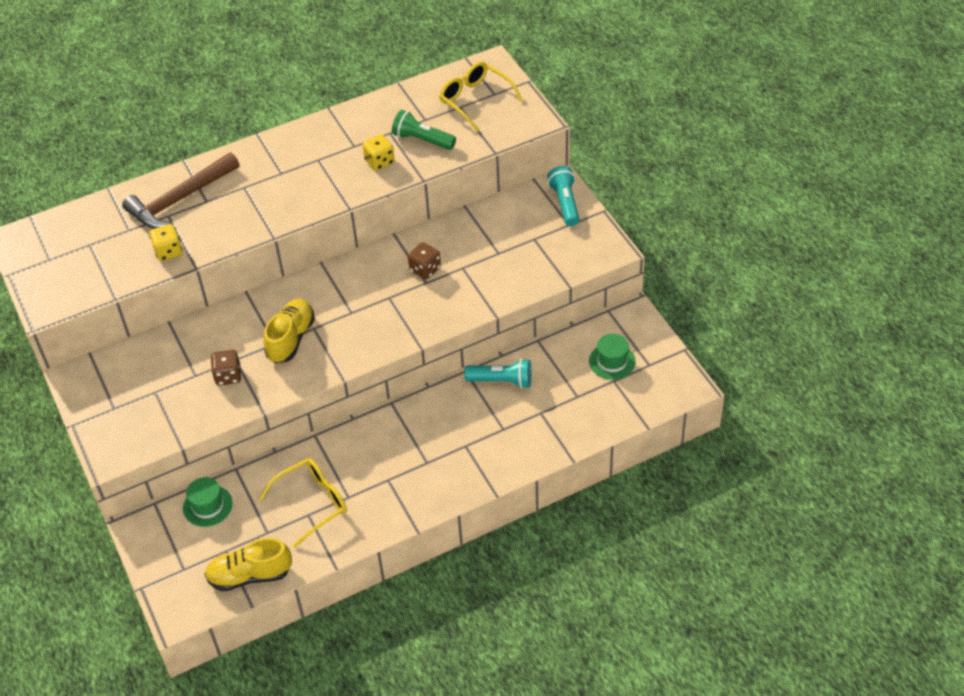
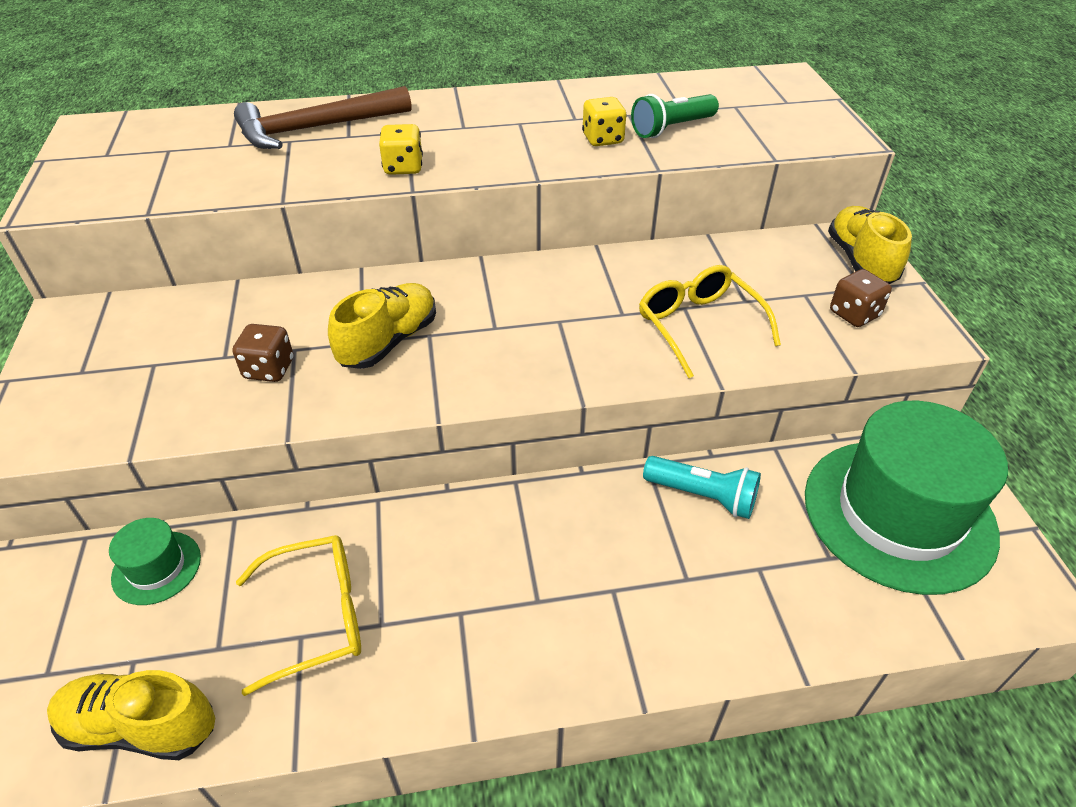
camera: 15 degrees right, 5 degrees down
(168, 251) = (260, 177): yellow dice -> yellow dice (403, 167)
(422, 140) = (671, 128): green flashlight -> green flashlight turned 75 degrees counterclockwise
(425, 269) = (626, 297): brown dice -> brown dice (854, 314)
(475, 100) = (758, 103): yellow glasses -> yellow glasses (698, 325)
(565, 203) = (860, 261): turquoise flashlight -> yellow shoe
(612, 361) = (898, 514): green hat -> green hat, size x2.30

